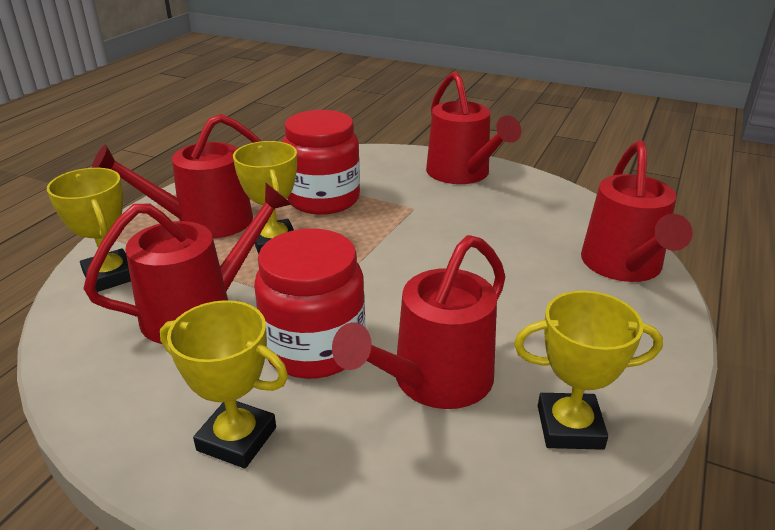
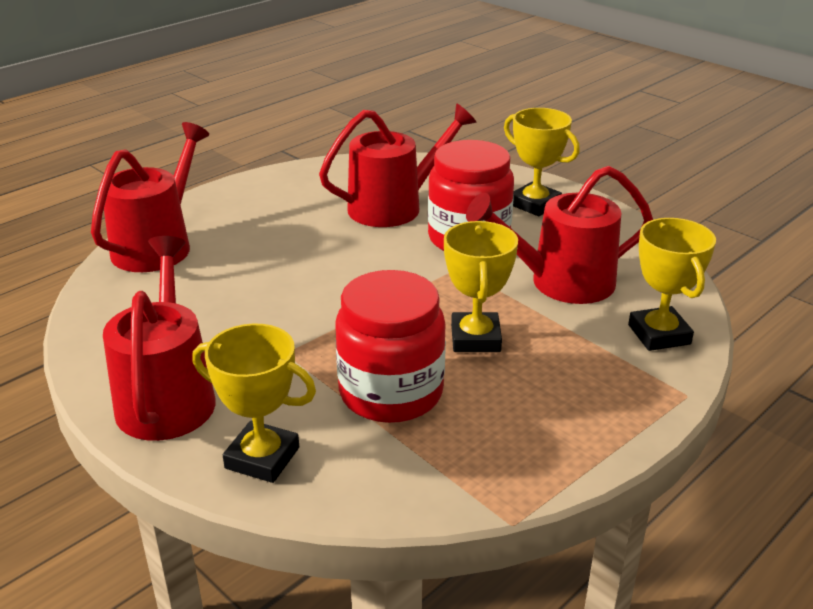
camera: 160 degrees left, 0 degrees up
(205, 222) = (557, 387): red watering can -> none
(570, 427) = (331, 175): yellow trophy -> yellow trophy (262, 458)

